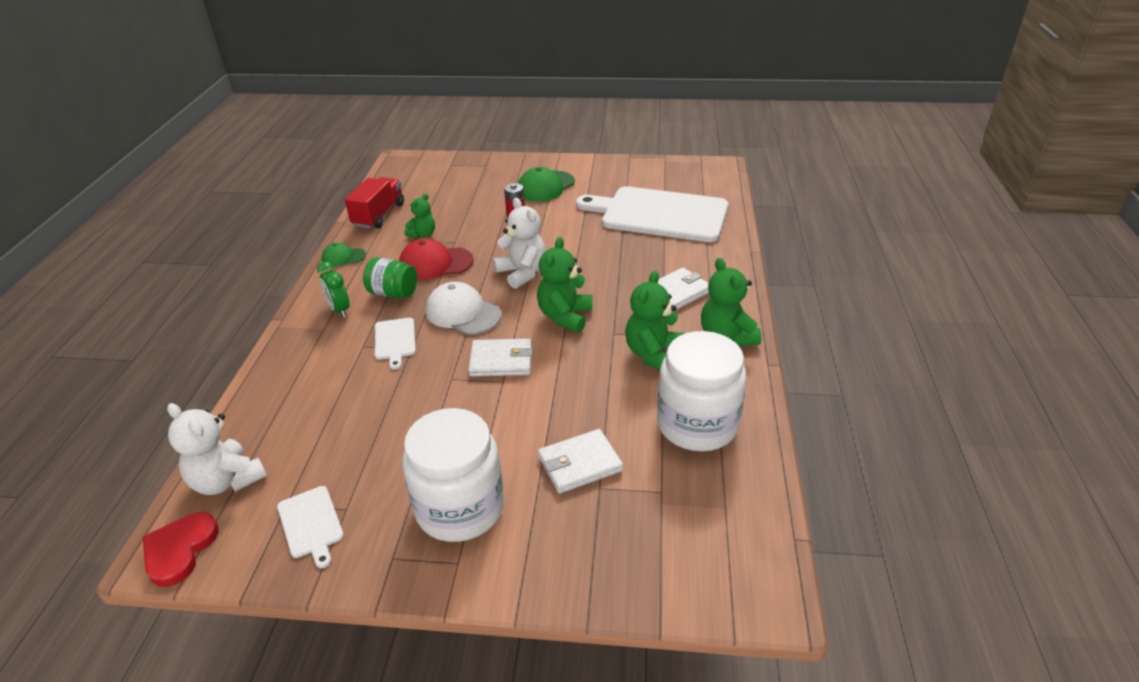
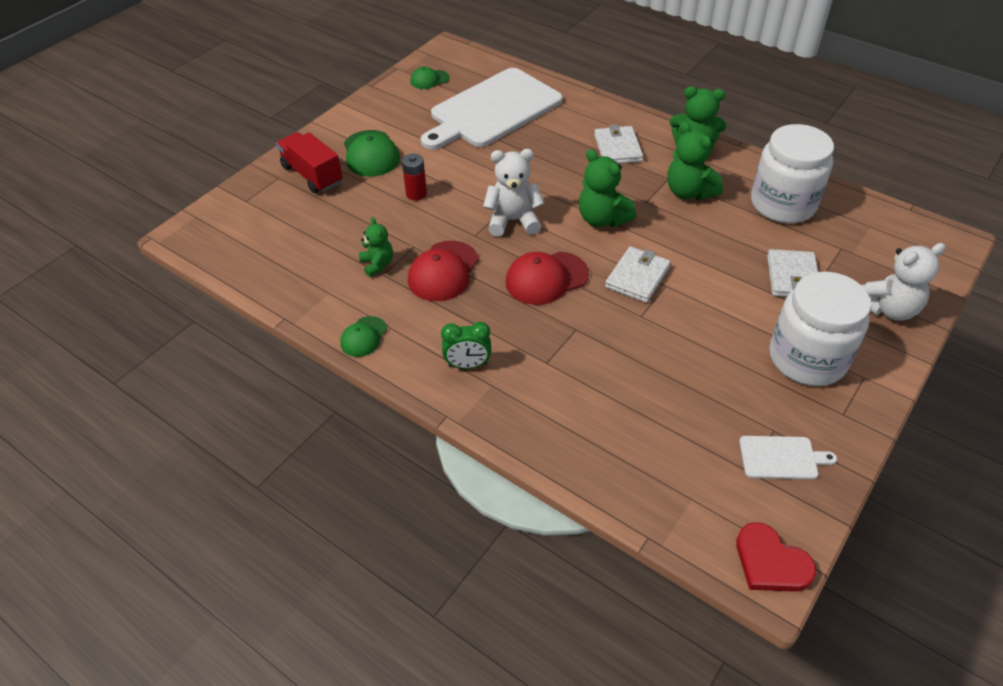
camera: 60 degrees left, 10 degrees up
(227, 480) = (692, 510): white teddy bear -> white teddy bear (888, 308)
(378, 215) = (299, 286): red truck -> red truck (312, 175)
(393, 293) = (471, 316): green jar -> none
(395, 340) = (555, 337): white cutting board -> none
(463, 313) = (546, 278): white cap -> red cap
(666, 174) = (429, 79): none -> green cap

